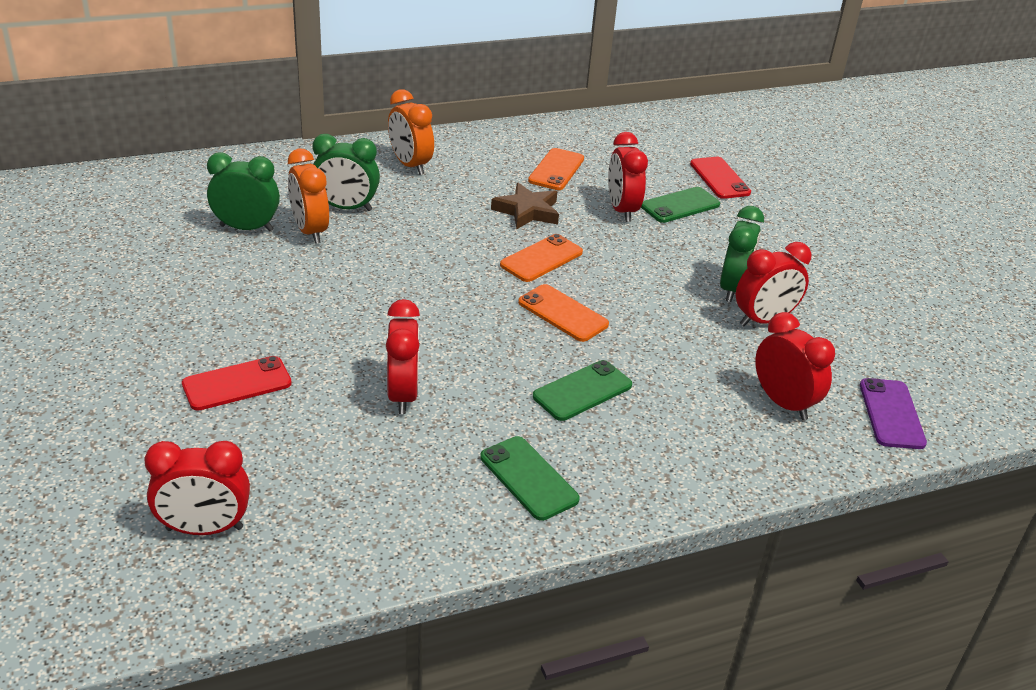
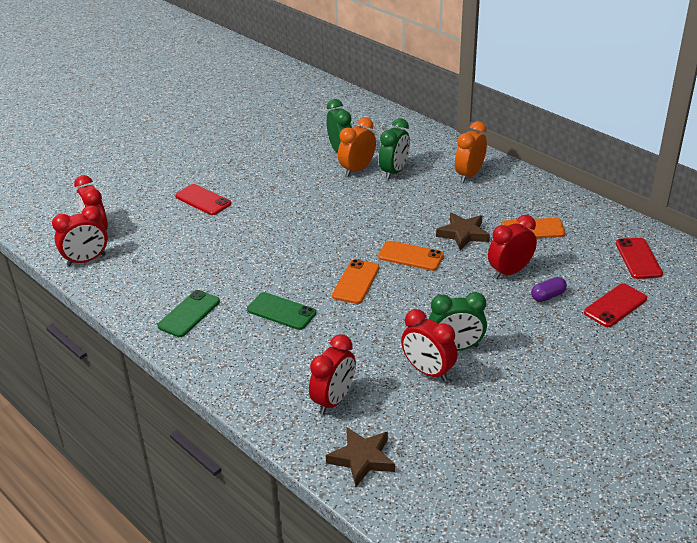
camera: 70 degrees right, 0 degrees up
(346, 208) = (394, 172): green clock -> green clock turned 135 degrees counterclockwise
(403, 395) = (231, 251): red clock -> red clock (86, 260)
(653, 139) = (638, 258): none -> red phone
(680, 205) = (548, 296): green phone -> purple capsule
(891, 414) = (362, 459): purple phone -> brown star

